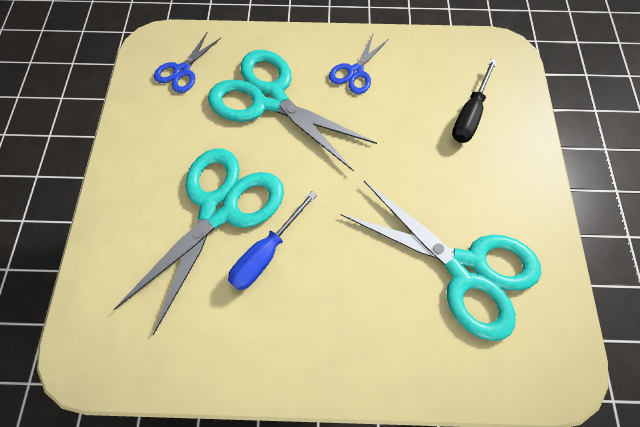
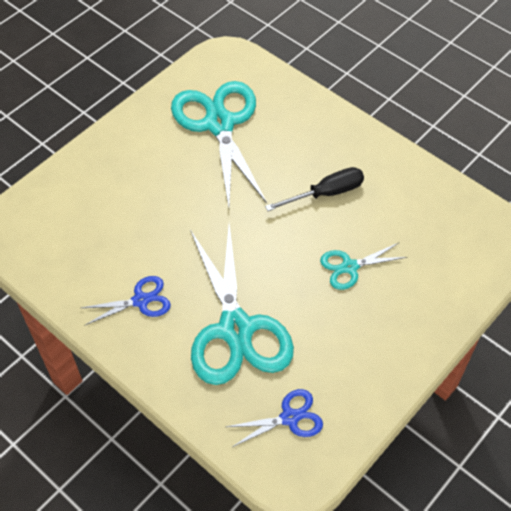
camera: 140 degrees left, 10 degrees down
(219, 209) = (349, 267): turquoise scissors -> turquoise scissors, size x0.48
(266, 253) = (338, 216): blue screwdriver -> none
(469, 114) = (97, 204): black screwdriver -> black screwdriver (326, 193)

